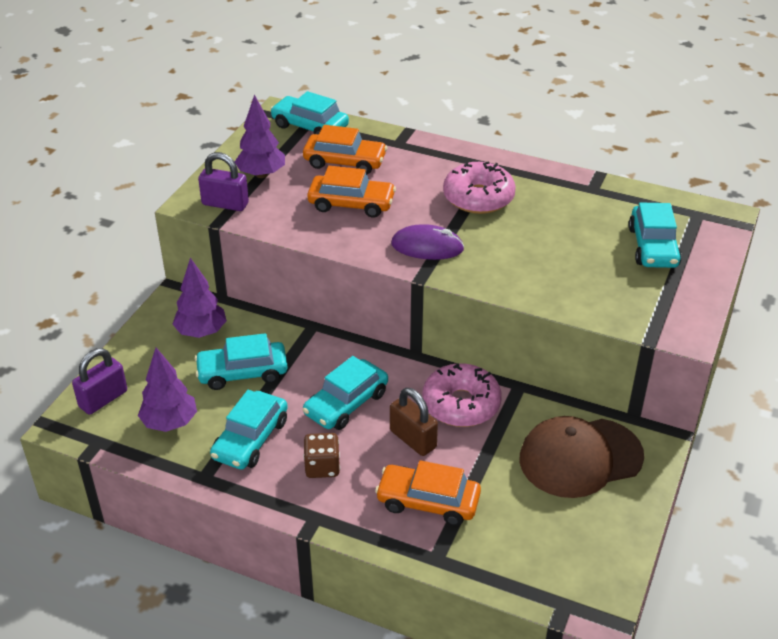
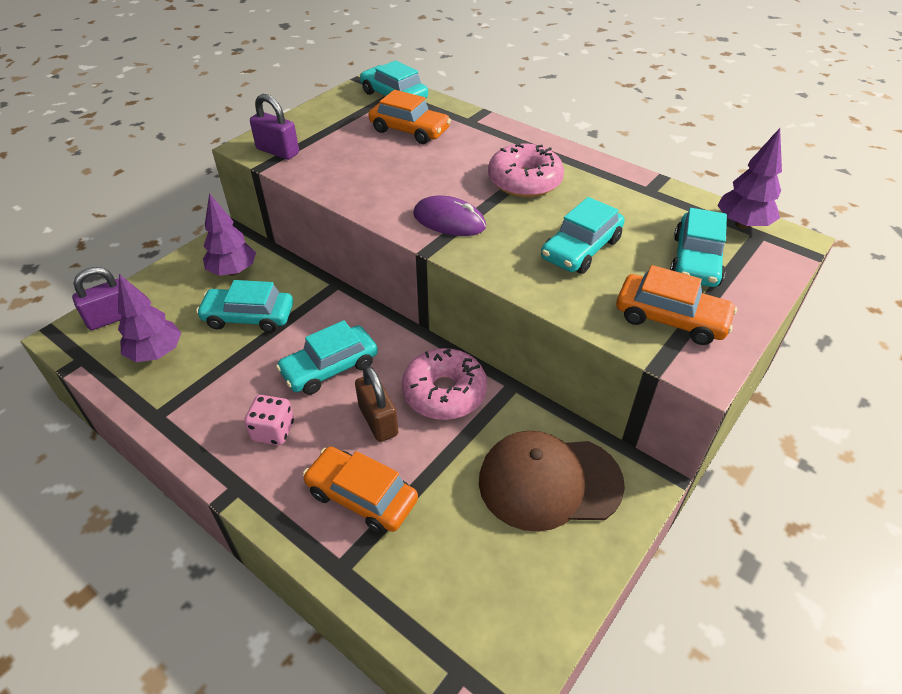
camera: 15 degrees right, 5 degrees up
(250, 439) = (220, 386): turquoise car -> turquoise car (581, 249)
(261, 174) = (326, 130): purple tree -> purple tree (742, 224)
(322, 467) = (273, 431): brown dice -> pink dice
(351, 204) = (395, 168): orange car -> orange car (670, 318)

